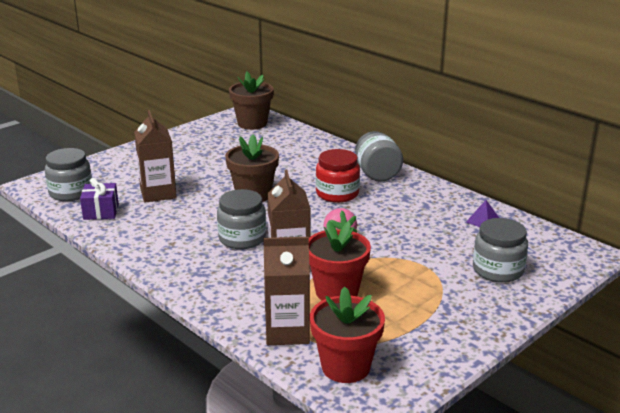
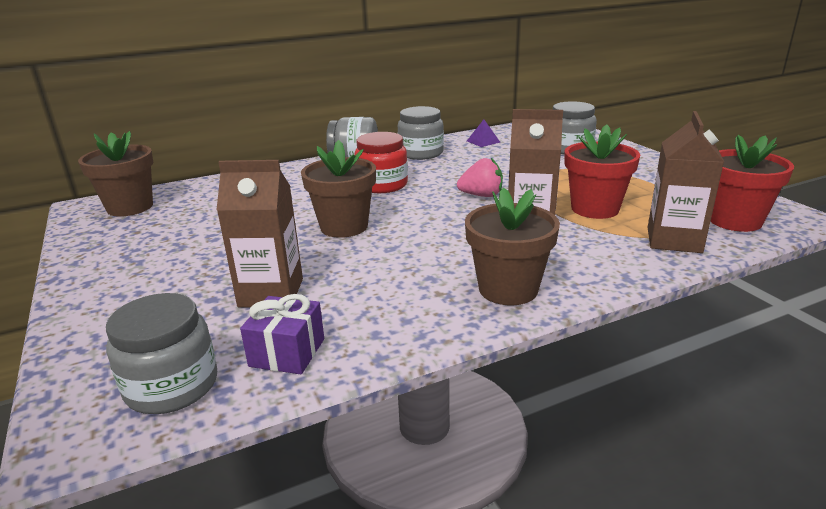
camera: 70 degrees left, 0 degrees up
(183, 265) = (508, 289): none -> brown flower pot
(242, 238) = (455, 244): grey jar -> grey jar (421, 153)

